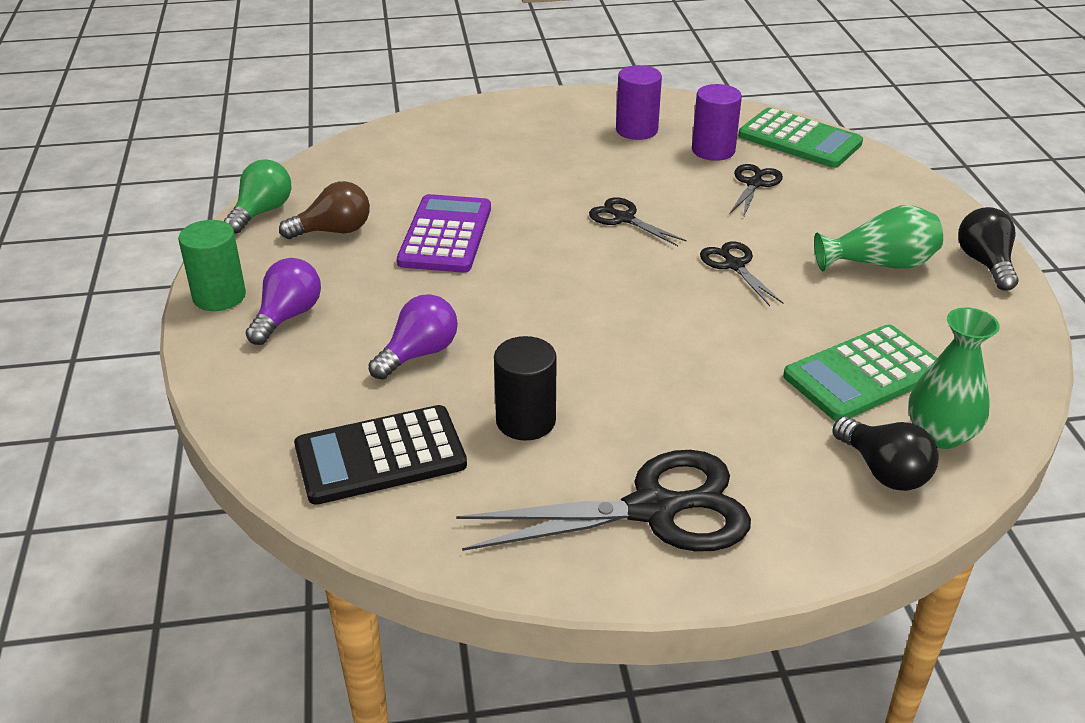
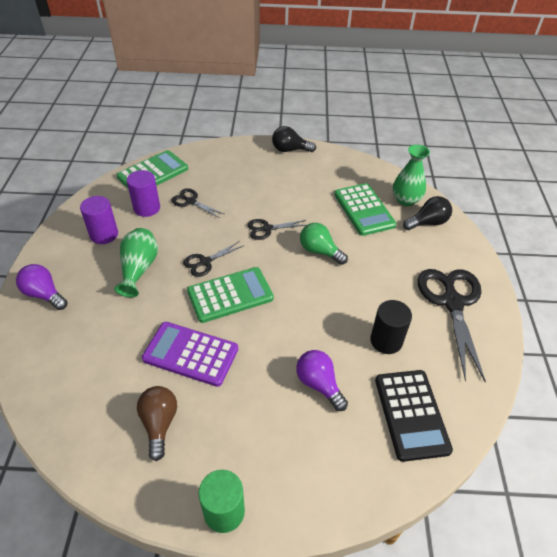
camera: 80 degrees left, 10 degrees up
(262, 212) = (109, 476): green light bulb -> green light bulb (320, 251)
(287, 316) = (262, 461): purple light bulb -> purple light bulb (44, 294)
(566, 250) = (230, 295): none -> green calculator
(880, 264) = (281, 180): green vase -> green vase (139, 269)

